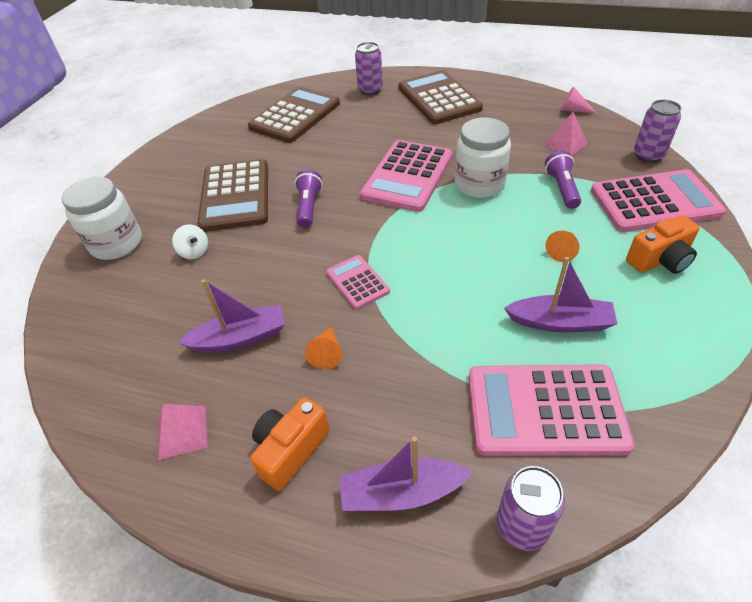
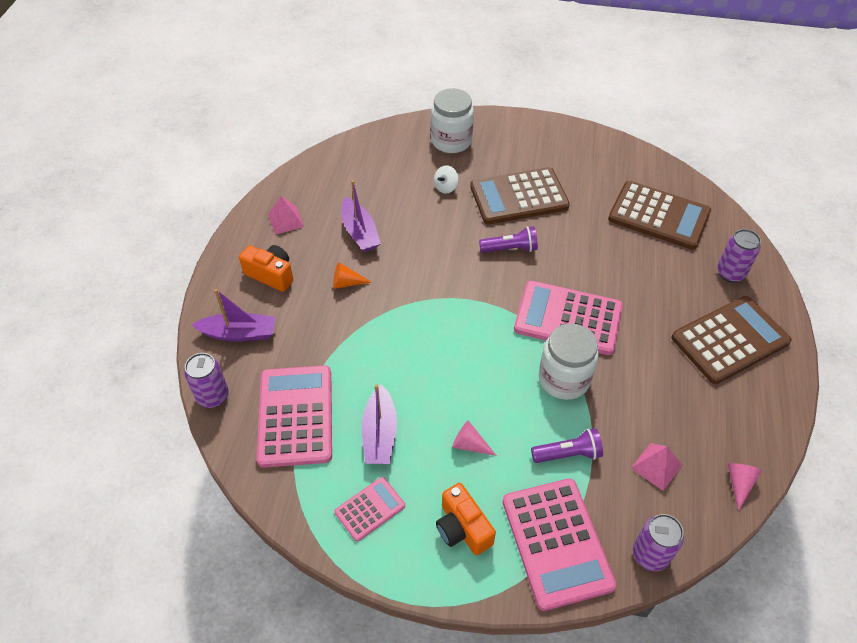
camera: 80 degrees right, 5 degrees up
(357, 282) = (419, 293): pink calculator -> pink calculator (370, 509)
(401, 492) = (239, 333): purple boat -> purple boat turned 105 degrees clockwise
(562, 250) = (469, 445): orange cone -> pink cone

